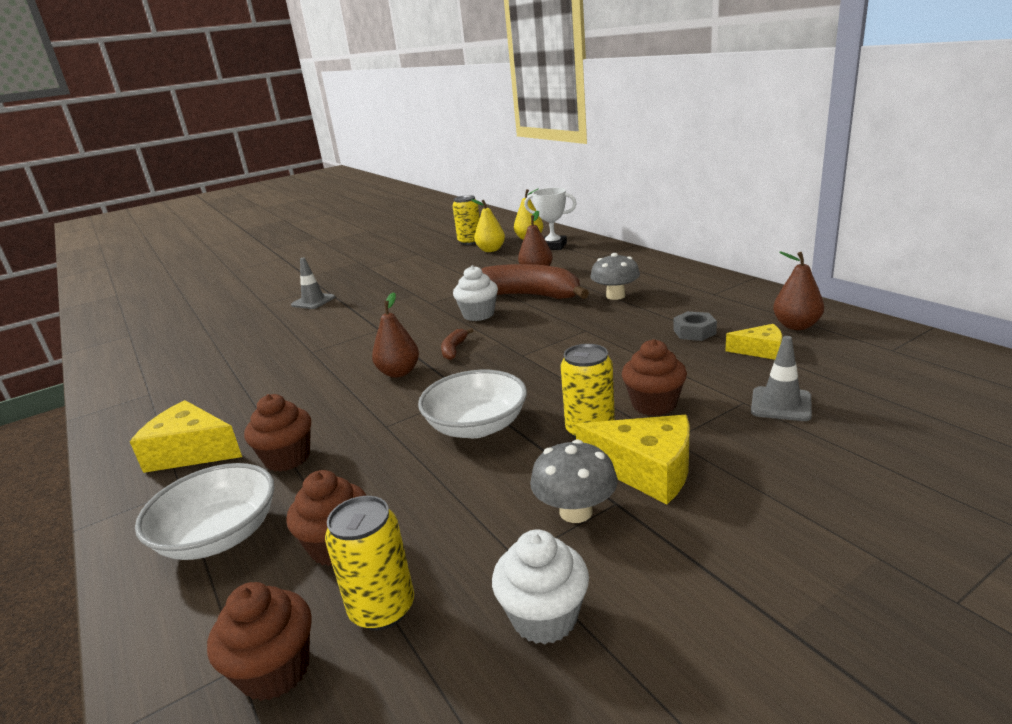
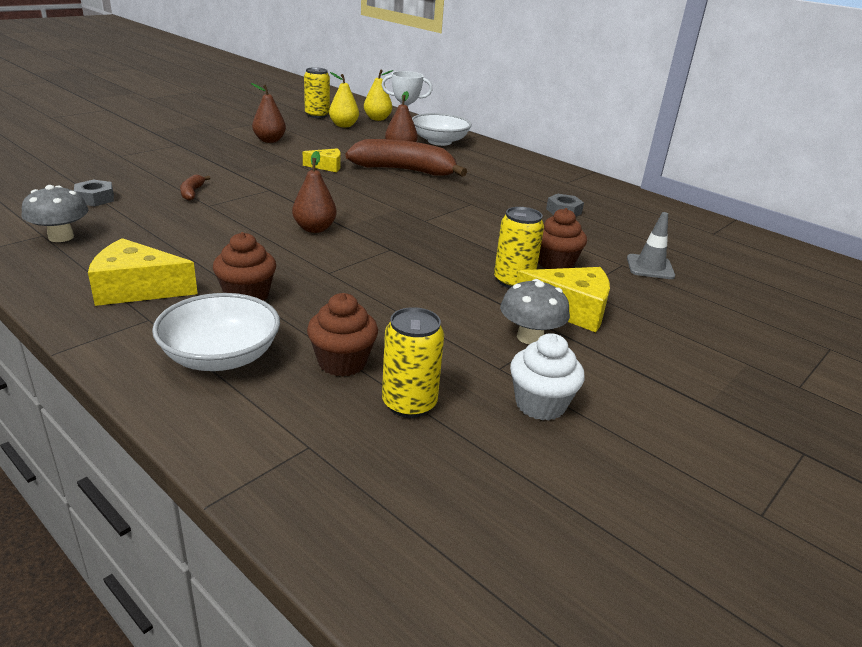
camera: 20 degrees left, 5 degrees up
(216, 351) = (95, 199): none -> grey nut
(275, 670) = (343, 447): brown cupcake -> none
(313, 301) = (177, 157): grey traffic cone -> none
(454, 349) = (357, 212): brown banana -> brown banana (192, 192)
(477, 426) = (414, 275): white bowl -> white bowl (439, 141)
(478, 314) = (364, 183): white cupcake -> none
(615, 296) = (484, 177): grey mushroom -> grey mushroom (61, 237)
(760, 350) = (620, 228): yellow cheese -> yellow cheese (327, 166)
(796, 326) = (640, 212): brown pear -> brown pear (269, 140)

